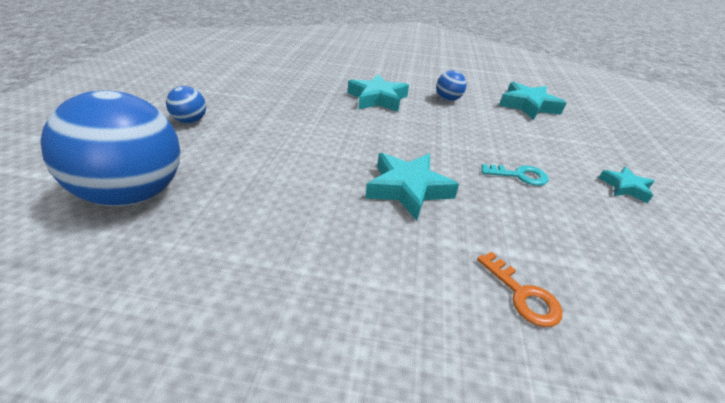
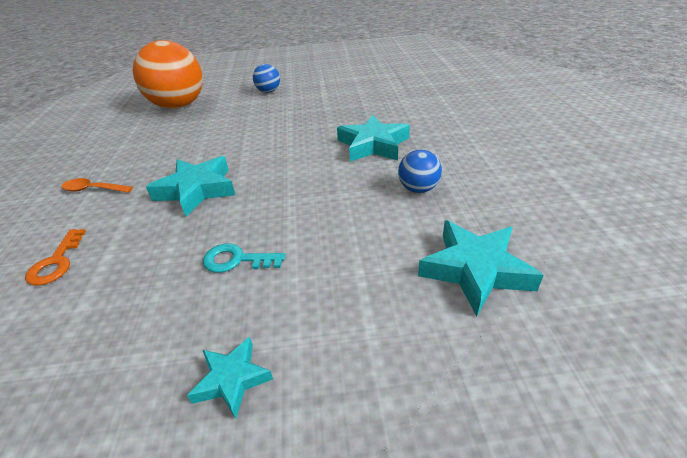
camera: 80 degrees right, 0 degrees up
(136, 193) = (179, 106): blue ball -> orange ball
(365, 279) = (93, 189): none -> orange spoon
(519, 176) = (237, 260): turquoise key -> turquoise key turned 105 degrees clockwise
(522, 295) = (56, 262): orange key -> orange key turned 45 degrees counterclockwise

